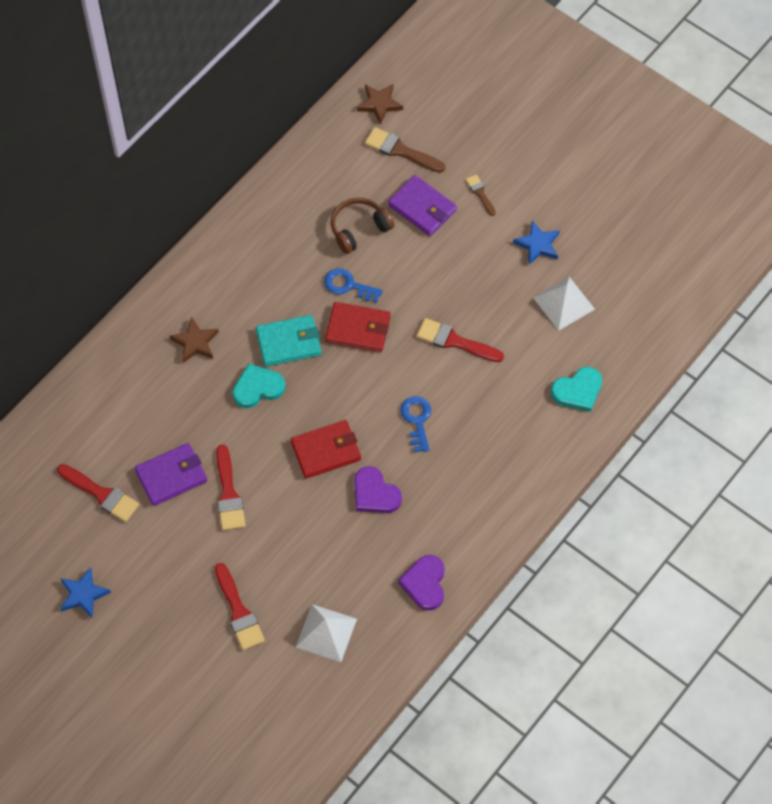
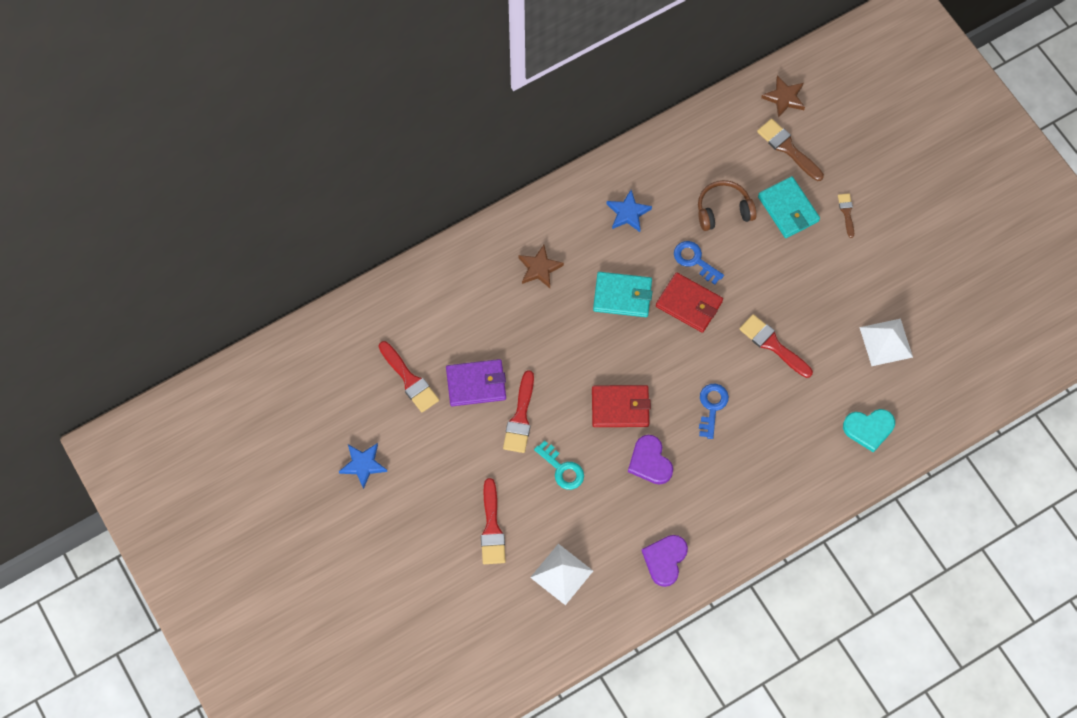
camera: 20 degrees right, 5 degrees up
(257, 388) = (580, 329): turquoise heart -> none
(289, 530) = (562, 469): none -> turquoise key
(422, 208) = (788, 209): purple wallet -> turquoise wallet
(538, 245) = (882, 279): blue star -> blue star (628, 213)

